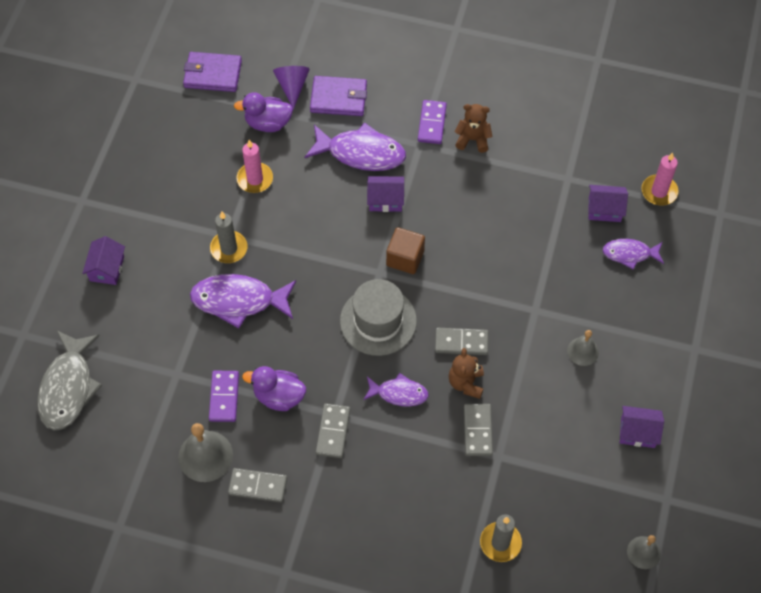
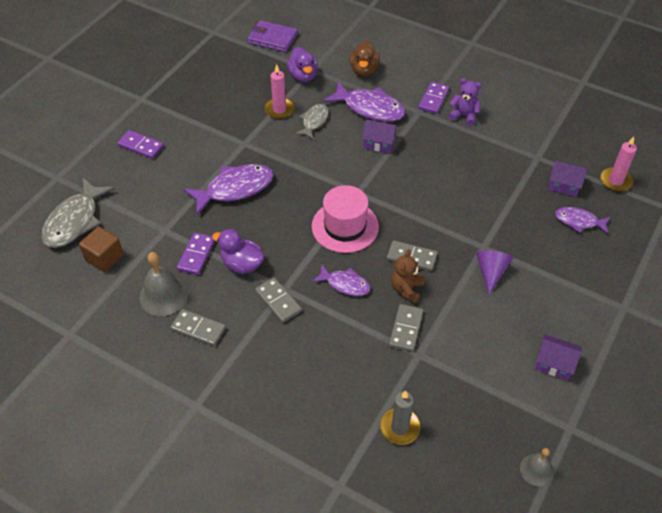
camera: 15 degrees right, 10 degrees down
(107, 268) = (141, 146): purple house -> purple domino
(229, 248) = (241, 151): grey candle -> none
(238, 301) = (235, 189): purple fish -> purple fish turned 135 degrees clockwise
(268, 123) = (303, 76): purple duck -> purple duck turned 120 degrees counterclockwise
(292, 86) = (330, 56): purple cone -> purple cone (491, 272)
(301, 187) = (314, 121): none -> grey fish
(333, 432) = (278, 301): grey domino -> grey domino turned 60 degrees counterclockwise
(338, 98) = (364, 70): purple wallet -> brown duck
(378, 321) = (345, 226): grey hat -> pink hat
(405, 258) = (382, 186): brown cube -> brown cube (104, 258)
(473, 139) = (464, 116): brown teddy bear -> purple teddy bear
(583, 351) = (518, 287): grey bell -> none

